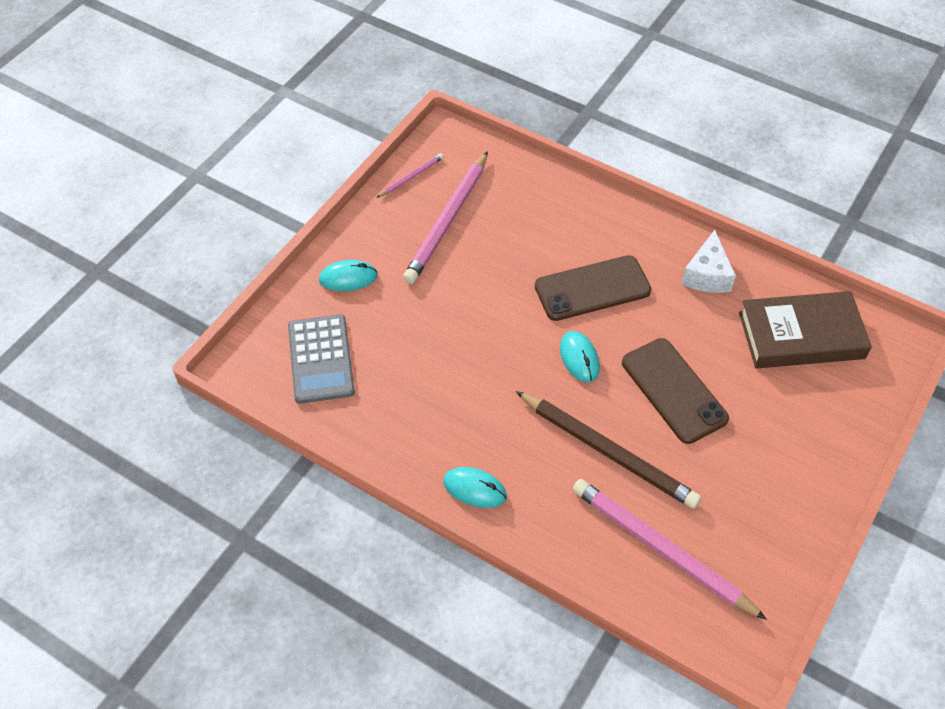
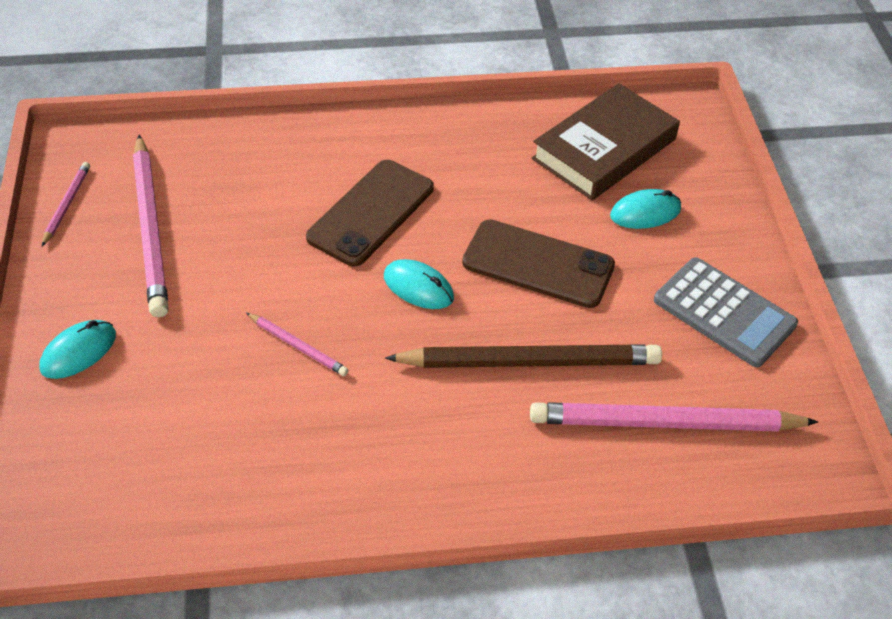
camera: 40 degrees left, 5 degrees down
(321, 359) = (120, 462): grey calculator -> grey calculator (724, 312)
(472, 351) = (297, 346): none -> pink pencil
(474, 489) = (427, 489): turquoise mouse -> turquoise mouse (645, 213)
(707, 275) = (471, 141): white cheese -> none

